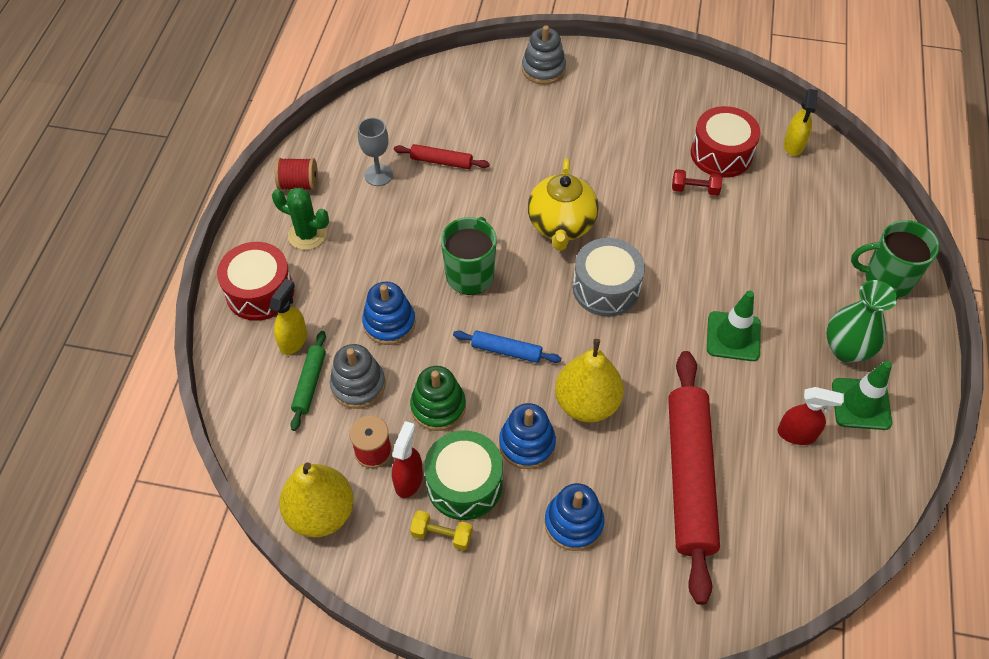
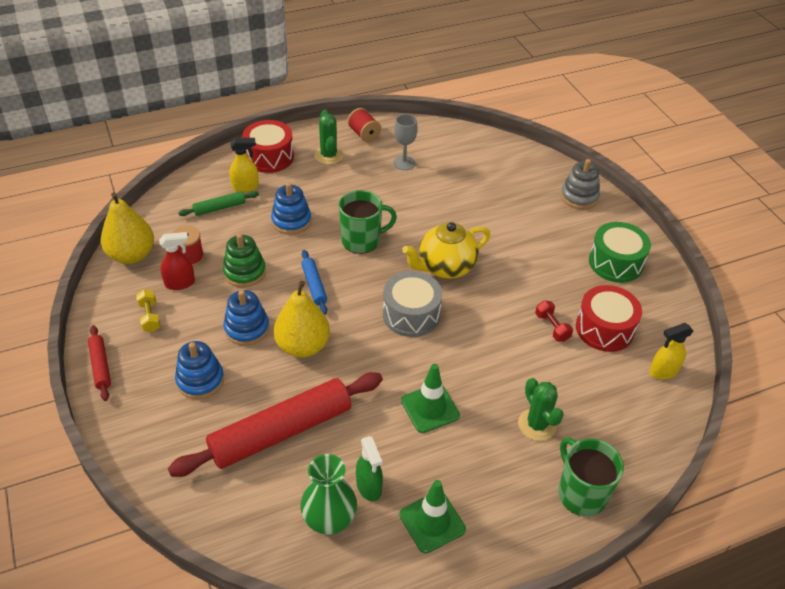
camera: 55 degrees right, 10 degrees down
(358, 385) = (234, 229): grey stacking toy -> none
(441, 161) = (443, 185): red rolling pin -> red rolling pin (101, 366)
(464, 484) = (194, 311): green drum -> green drum (615, 263)
(797, 434) = (369, 487): red spray bottle -> green spray bottle
(799, 267) = (537, 425): none -> green cactus
(846, 349) = (480, 490): green vase -> green vase (329, 520)

